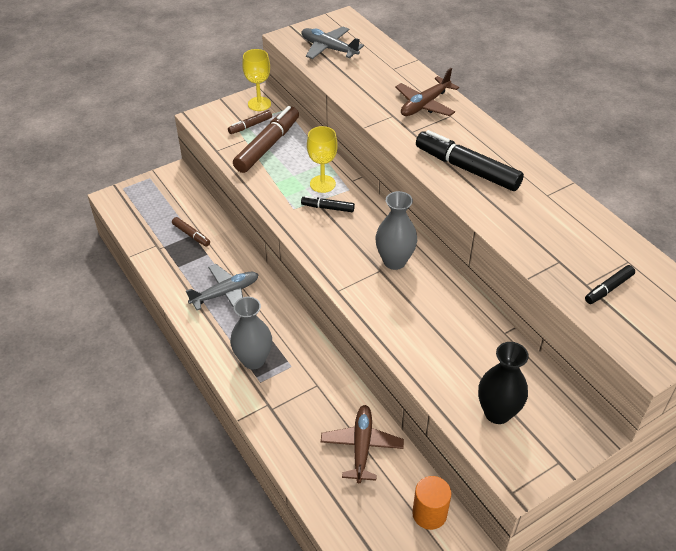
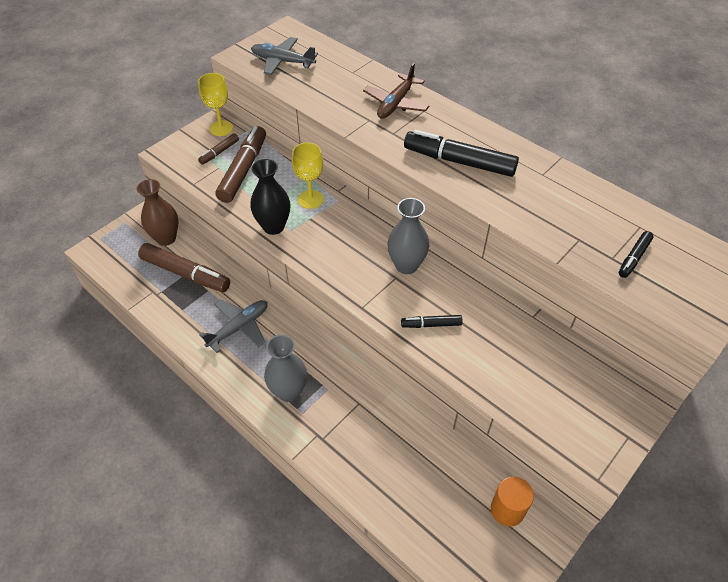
camera: 15 degrees left, 5 degrees up
(183, 199) = (166, 238): none -> brown vase
(191, 235) = (186, 273): brown marker -> brown marker, size x2.00
(327, 208) = (323, 223): black marker -> black marker (431, 324)
(362, 446) = (422, 456): brown plane -> none
(497, 413) = (555, 400): black vase -> black vase (273, 226)

